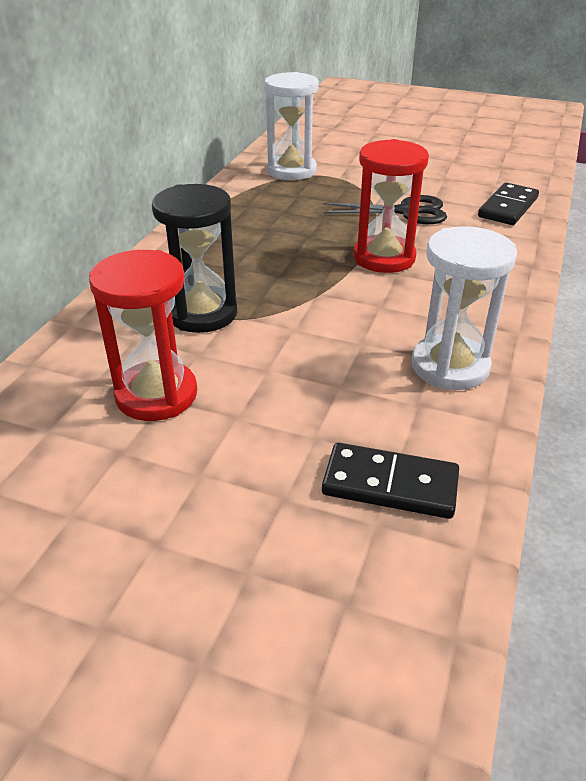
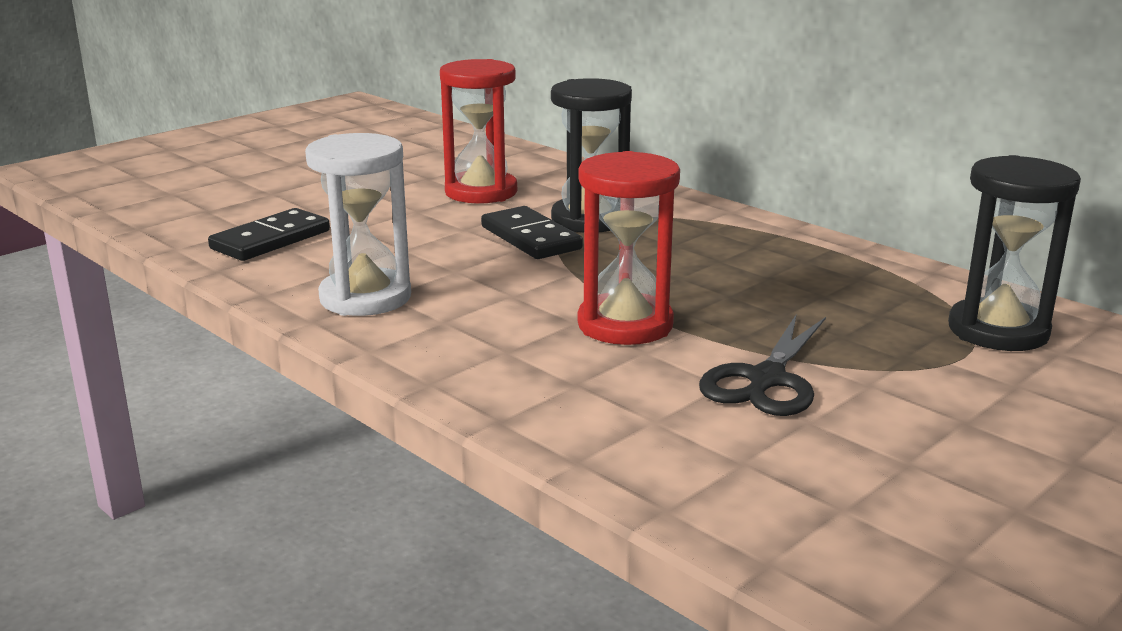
camera: 115 degrees right, 15 degrees down
(291, 171) = (998, 331): white hourglass -> black hourglass
(508, 207) = (724, 482): black domino -> black domino (531, 238)

